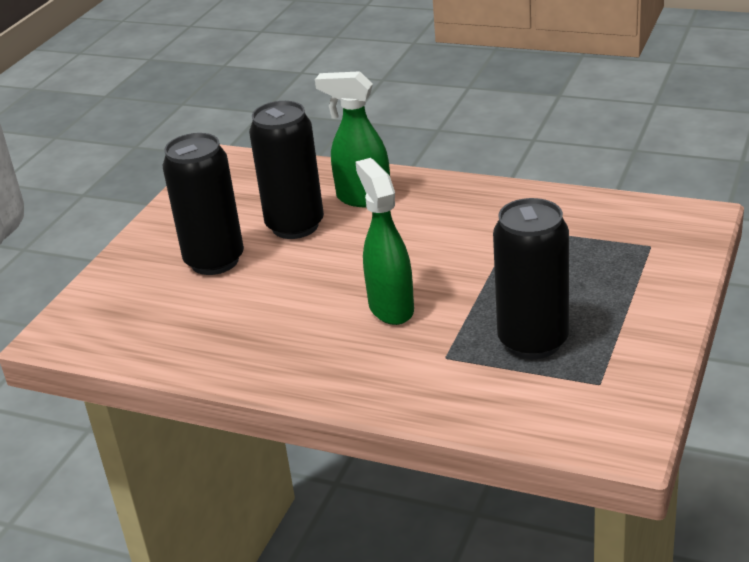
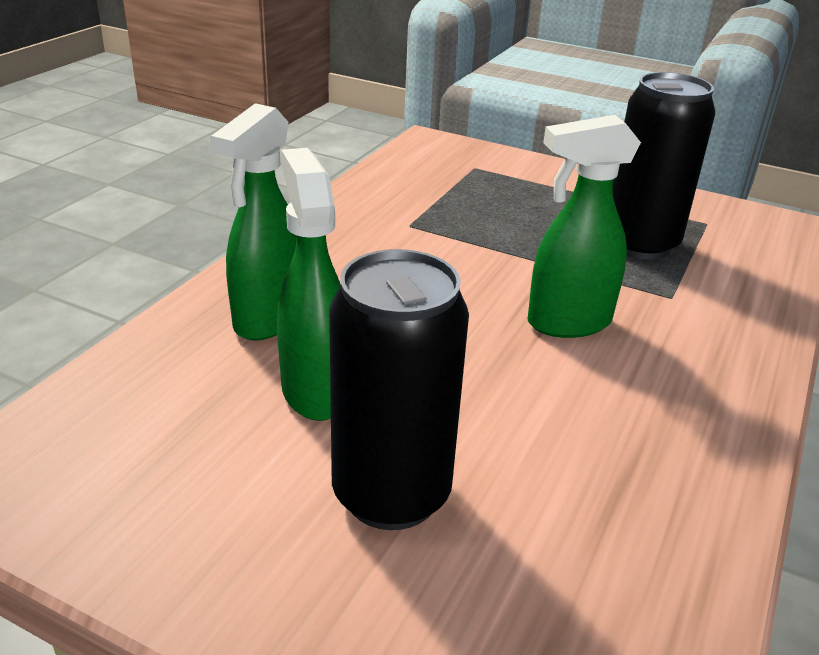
camera: 90 degrees left, 0 degrees up
(295, 226) = (315, 391): black can -> green spray bottle

